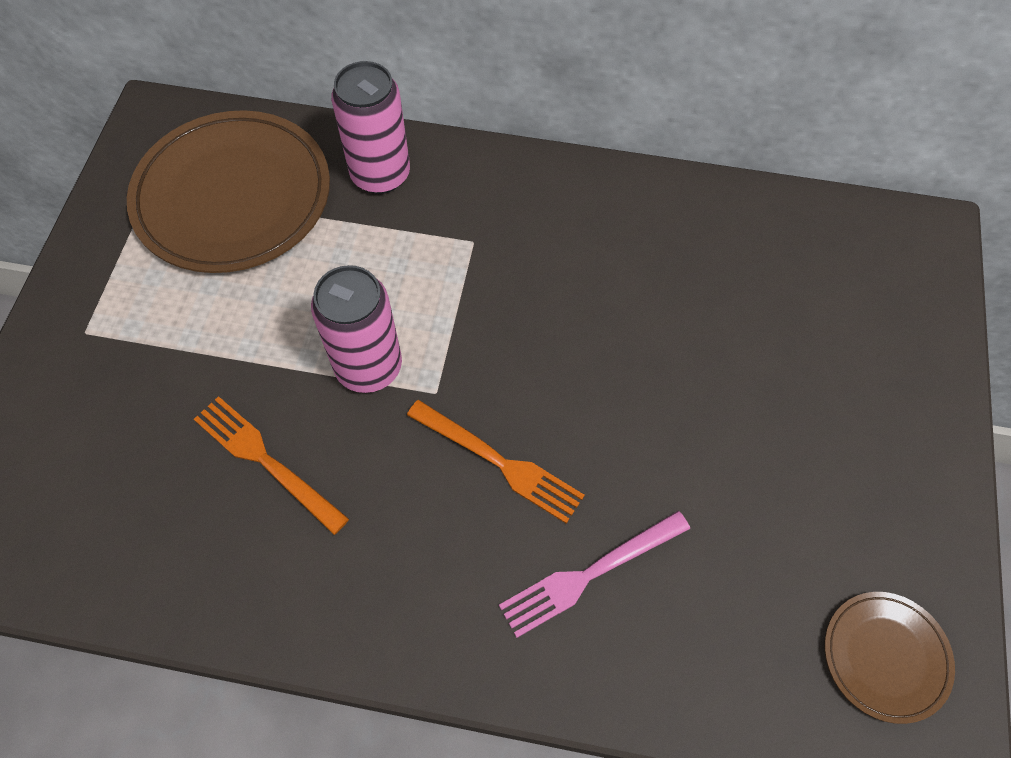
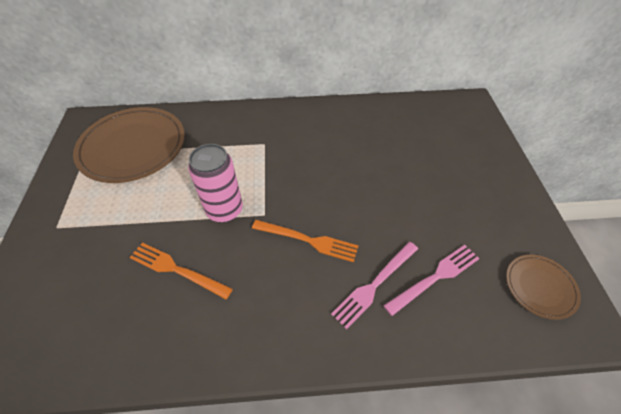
camera: 15 degrees left, 10 degrees down
(380, 174) = (209, 124): pink can -> none
(703, 588) = (436, 277): none -> pink fork

